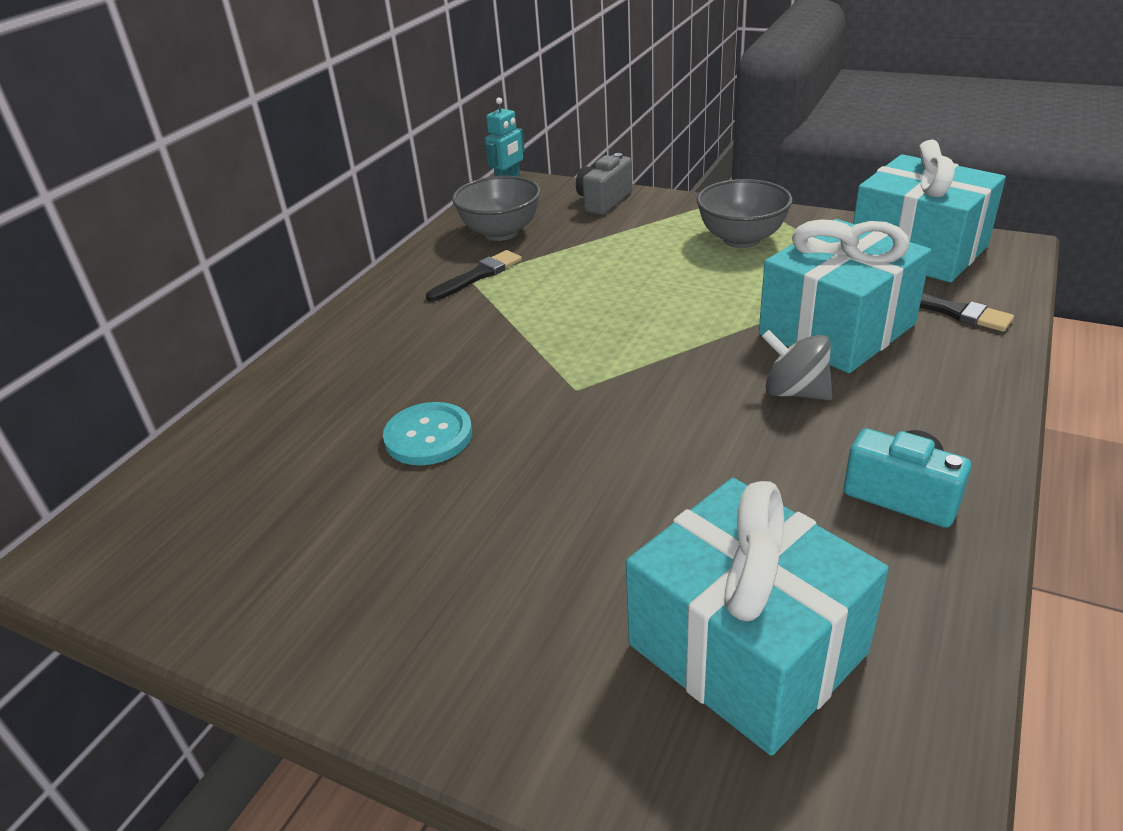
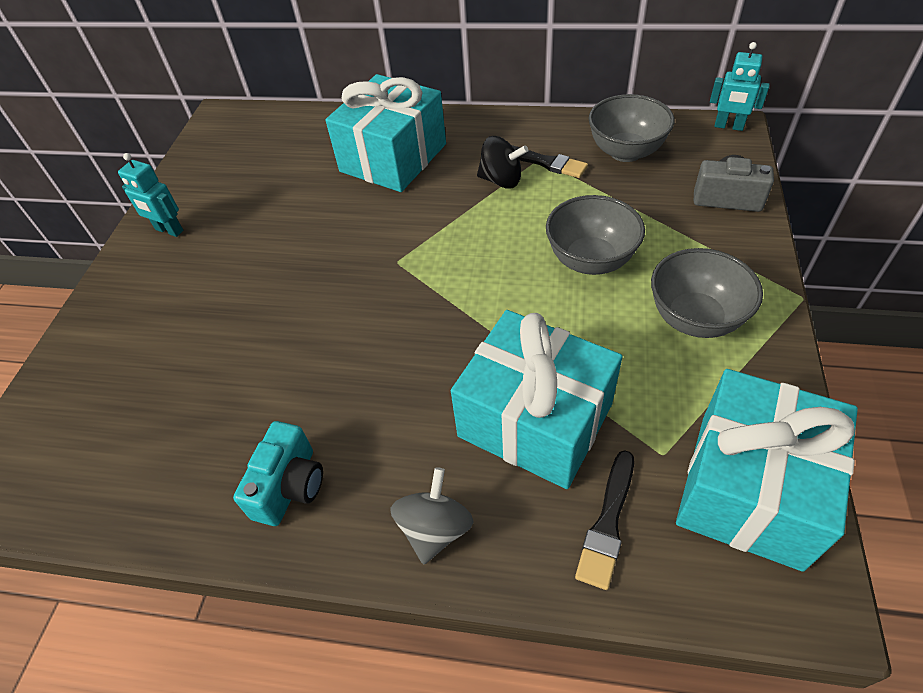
camera: 75 degrees right, 15 degrees up
(348, 625) = (169, 230): none -> turquoise robot
(428, 436) = (330, 206): turquoise button -> none
(486, 304) = (501, 180): none -> black spinning top
(644, 273) = (590, 260): none -> grey bowl
(746, 648) = (142, 406): turquoise gift -> turquoise gift (393, 158)
(795, 392) = (420, 398): grey spinning top -> grey spinning top (435, 529)

